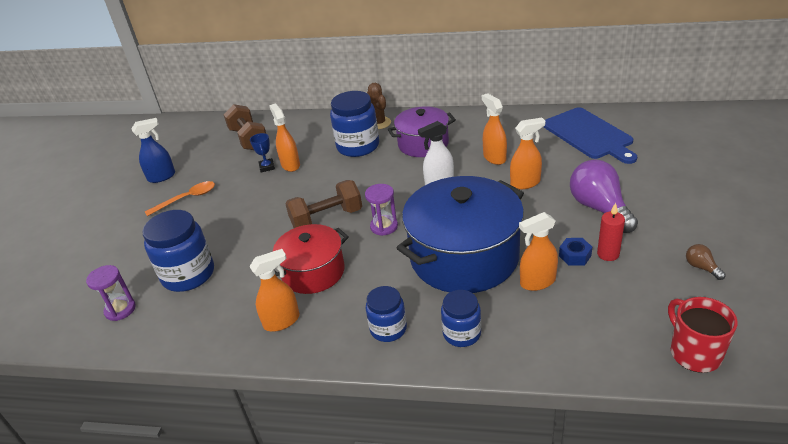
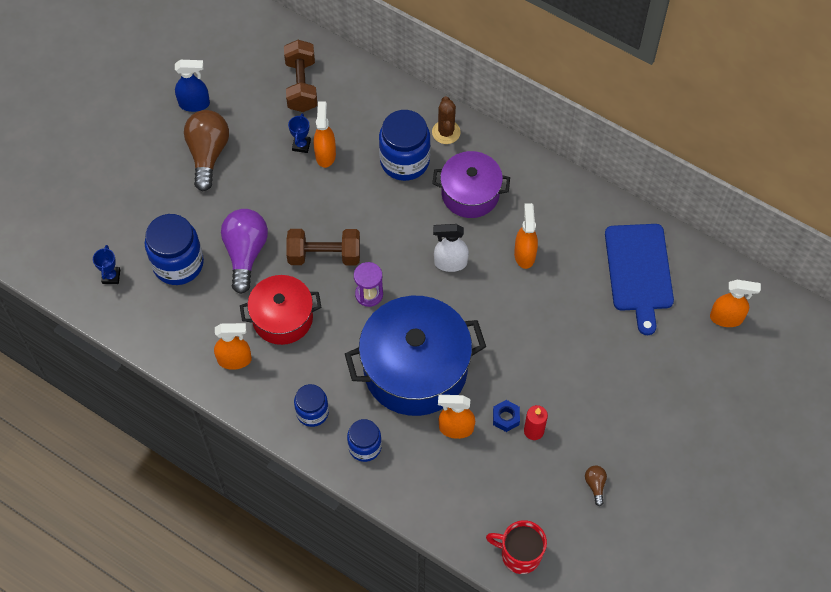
camera: 20 degrees right, 25 degrees up
(120, 309) = (111, 276): purple hourglass -> blue trophy
(186, 199) = (208, 154): orange spoon -> brown light bulb
(525, 183) = (528, 307): orange spray bottle -> orange spray bottle (726, 318)
(599, 208) = (568, 376): purple light bulb -> purple light bulb (245, 253)
(694, 353) = (519, 554): red mug -> red mug turned 75 degrees counterclockwise

